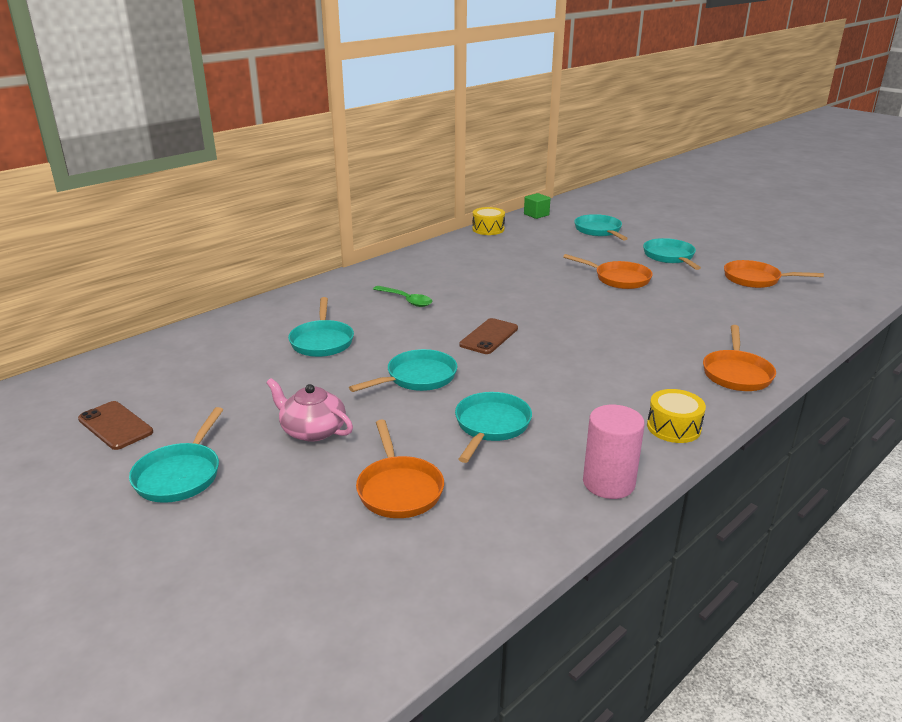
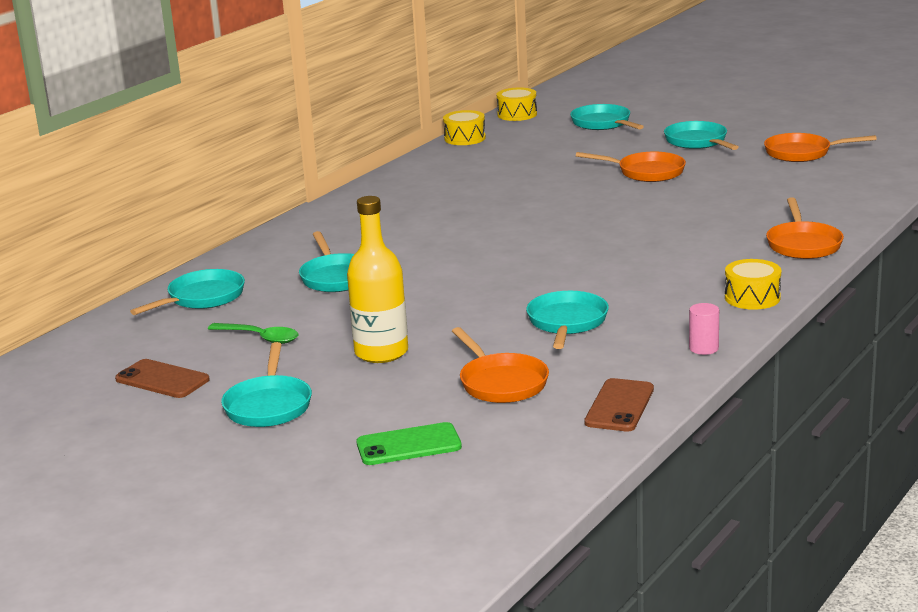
camera: 10 degrees left, 5 degrees down
(272, 556) = (408, 445): none -> green phone
(312, 430) = (381, 352): pink teapot -> yellow bottle
(406, 300) = (409, 226): green spoon -> green spoon (260, 338)
(417, 378) = (466, 294): turquoise pan -> turquoise pan (202, 298)
(489, 337) = (524, 247): brown phone -> brown phone (619, 406)
(536, 215) = (517, 114): green cube -> yellow drum
(608, 483) = (703, 348): pink cylinder -> pink cylinder, size x0.56

